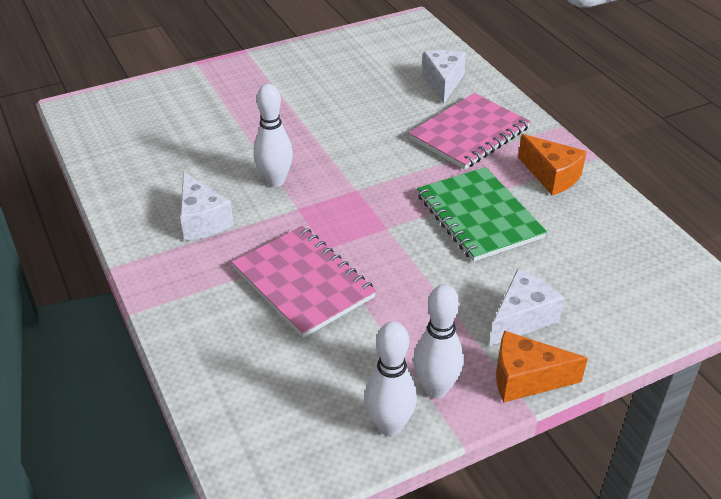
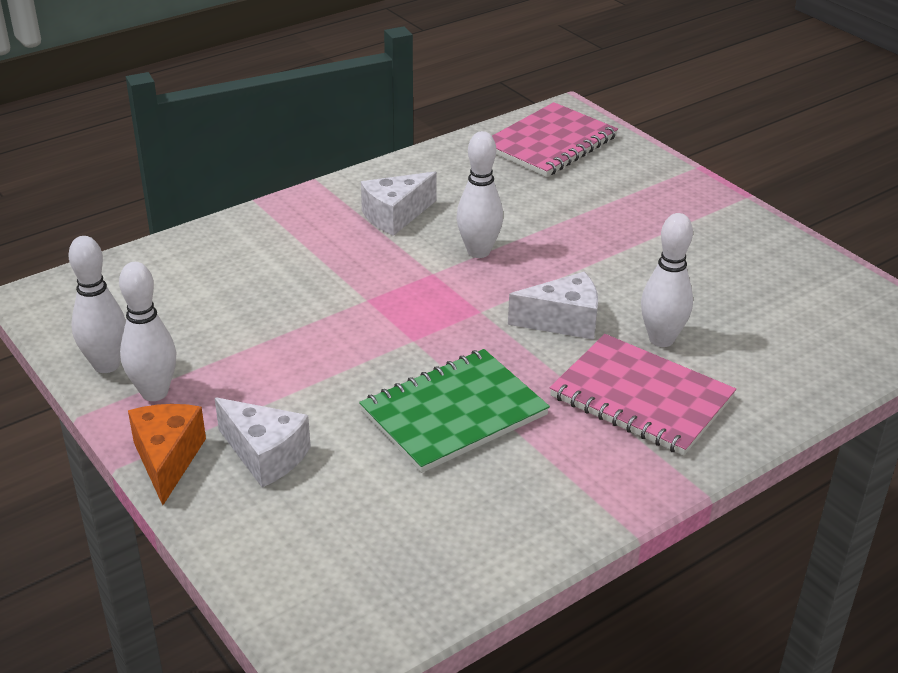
camera: 80 degrees right, 5 degrees down
(303, 283) = (307, 291): pink notebook -> pink notebook (550, 143)
(408, 115) = (661, 339): none -> white bowling pin
(443, 83) = (764, 366): white cheese -> white cheese (563, 321)
(551, 176) = (566, 482): orange cheese -> none

